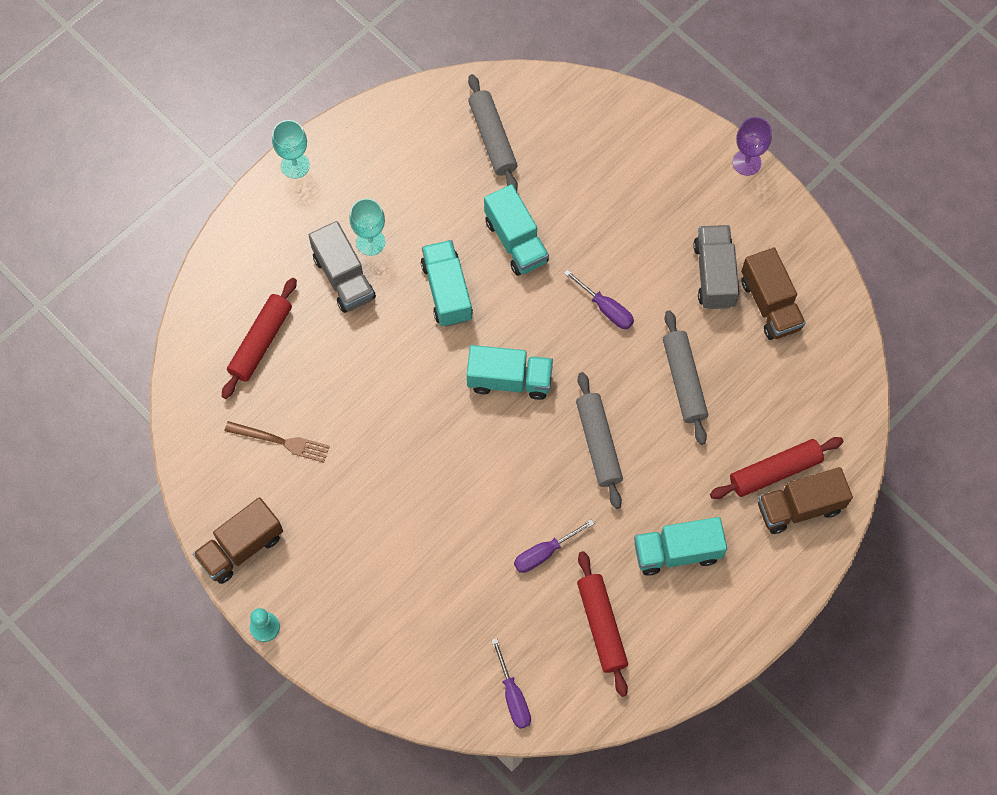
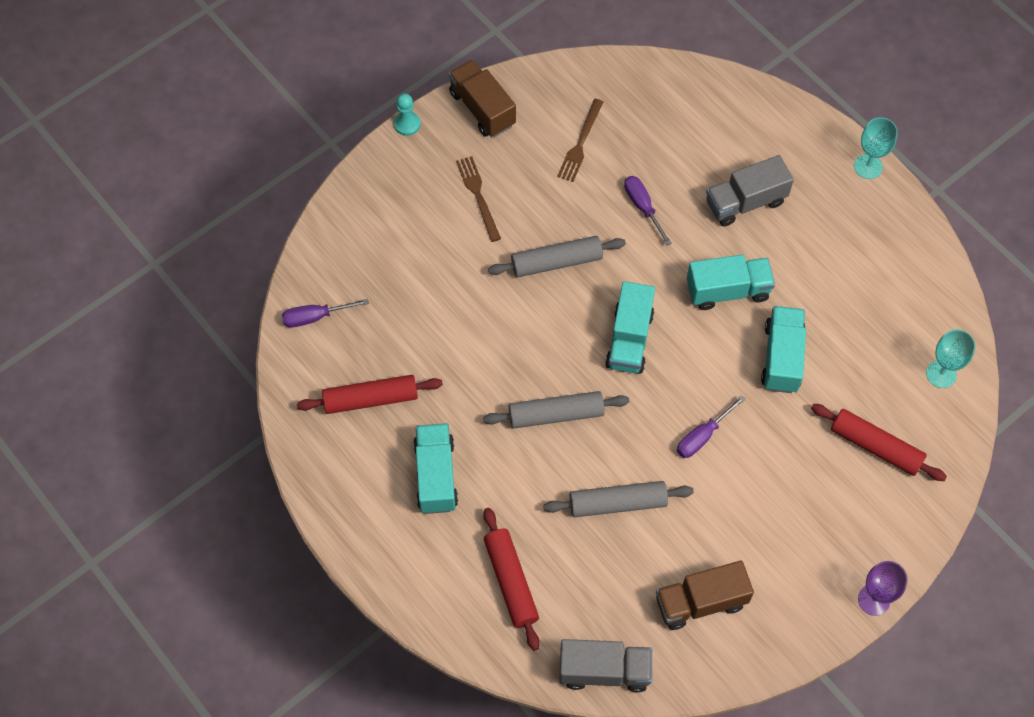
camera: 95 degrees right, 5 degrees down
(261, 342) = (681, 131): red rolling pin -> red rolling pin (875, 447)
(353, 541) = (478, 196): none -> brown fork
(370, 242) = (783, 227): turquoise goblet -> turquoise goblet (941, 374)
(492, 138) = (901, 345): grey rolling pin -> grey rolling pin (556, 262)
(516, 241) = (781, 358): turquoise truck -> turquoise truck turned 120 degrees clockwise
(543, 553) = (448, 355): purple screwdriver -> purple screwdriver (642, 206)
(714, 275) = (737, 548): grey truck -> grey truck (604, 671)
(799, 507) = (470, 601): brown truck -> none

